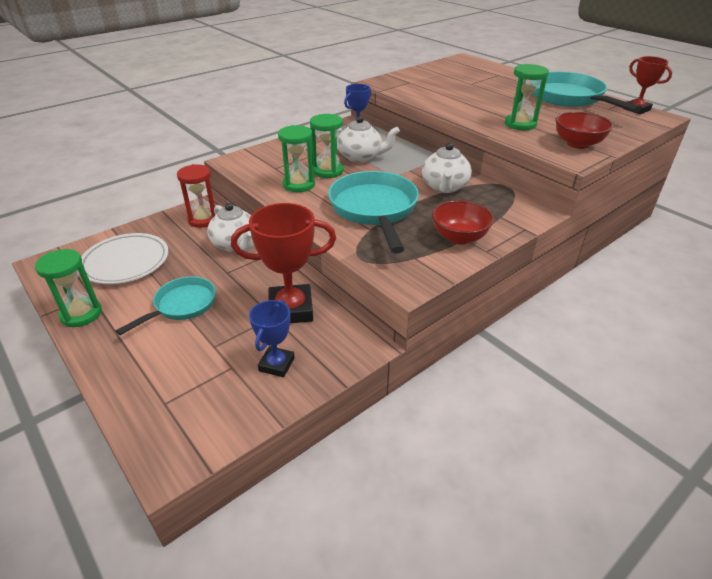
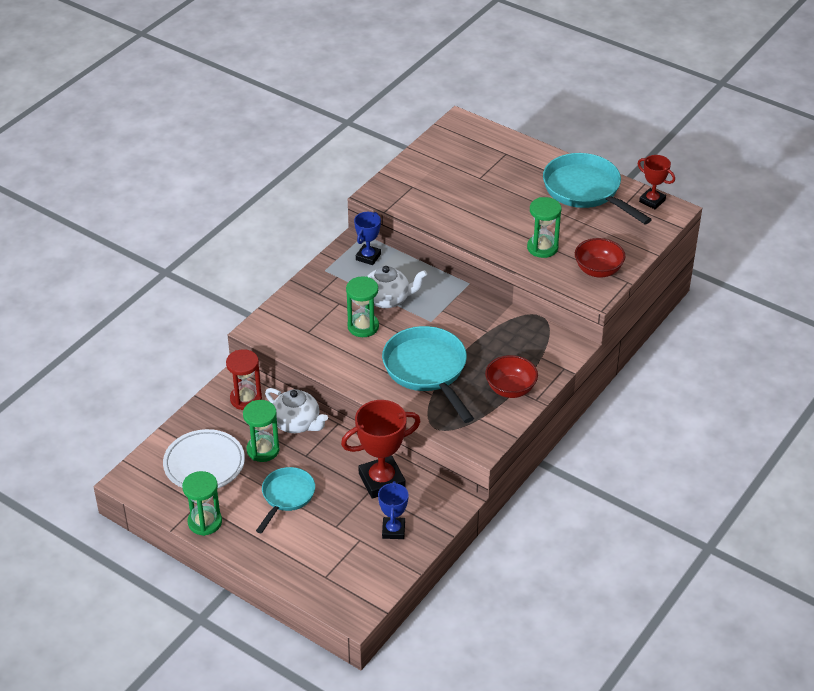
camera: 15 degrees left, 5 degrees up
(299, 185) = (343, 351): green hourglass -> green hourglass (263, 450)
(444, 187) = (482, 328): white teapot -> none

